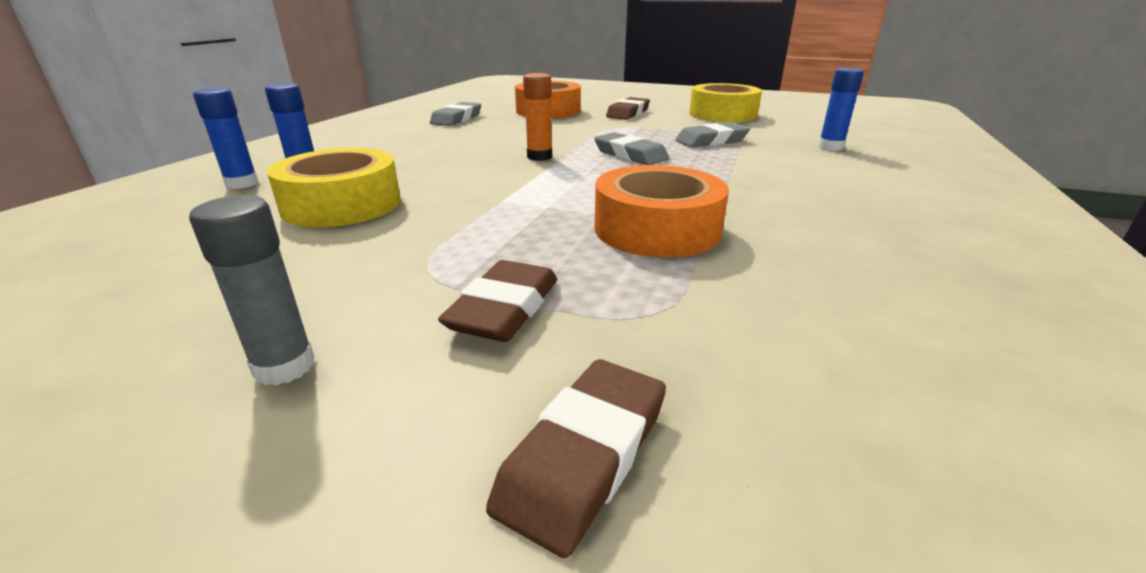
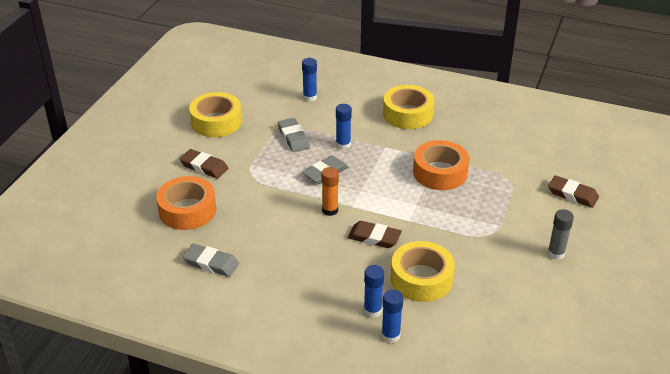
camera: 90 degrees left, 10 degrees up
(504, 308) = (513, 211): brown eraser -> brown eraser (374, 237)
(710, 163) = (343, 145): none -> blue glue stick
(860, 207) = (408, 114): none -> yellow tape

